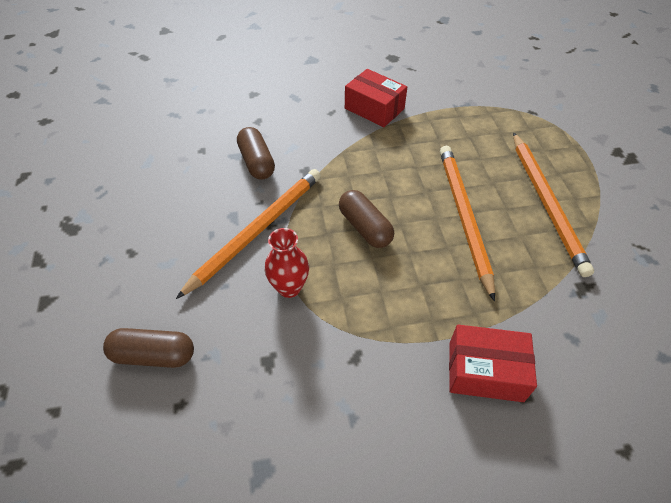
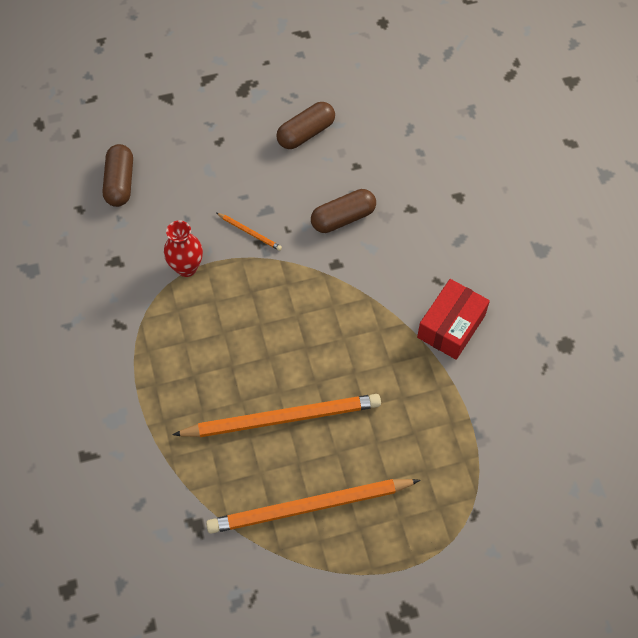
camera: 85 degrees right, 10 degrees up
(256, 231) = (249, 232): orange pencil -> orange pencil, size x0.41
(365, 227) = (260, 325): brown capsule -> brown capsule (306, 133)
(485, 371) = (106, 425): red box -> none

